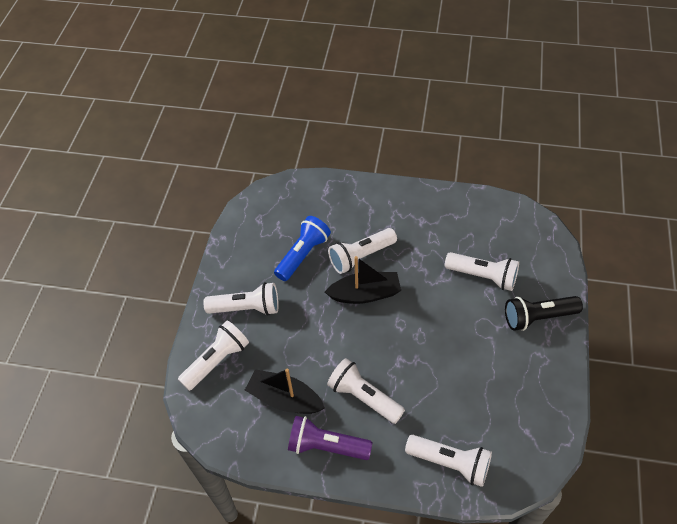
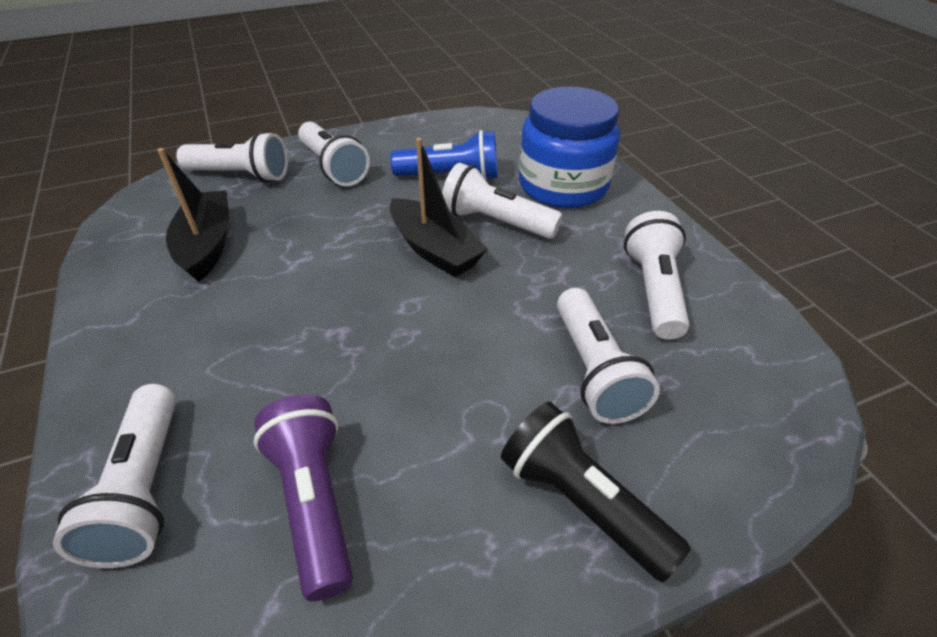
camera: 55 degrees right, 10 degrees down
(326, 446) = (138, 313): purple flashlight -> purple flashlight (314, 501)
(350, 210) = (563, 185): none -> blue jar
(364, 397) = (245, 318): white flashlight -> white flashlight (653, 290)

